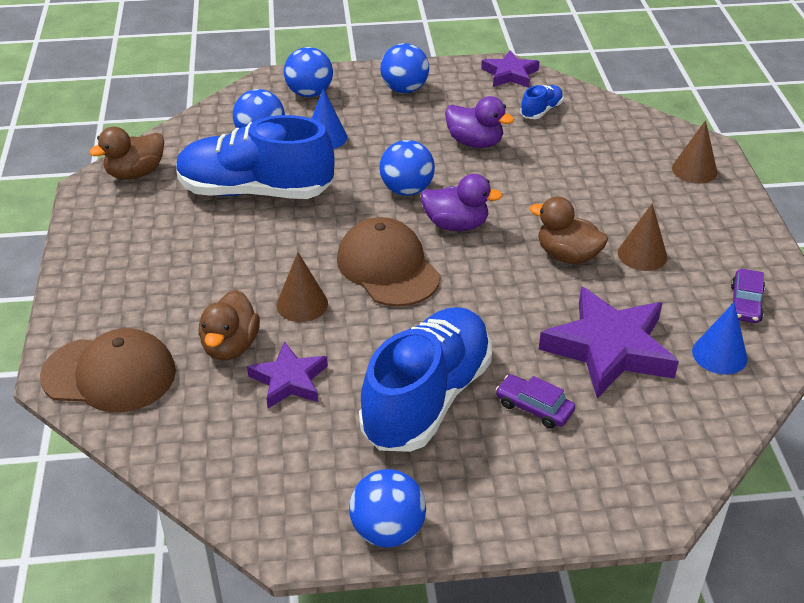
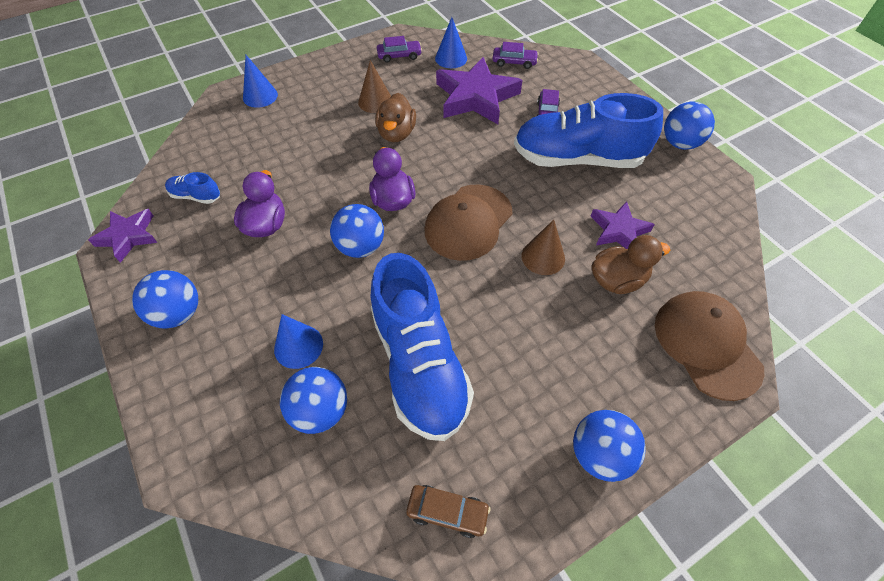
camera: 115 degrees left, 15 degrees up
(135, 173) = (447, 512): brown duck -> brown car
(309, 93) = (209, 405): blue ball -> blue ball (599, 454)
(682, 423) = (514, 62): none -> purple car
(694, 170) = (260, 96): brown cone -> blue cone

